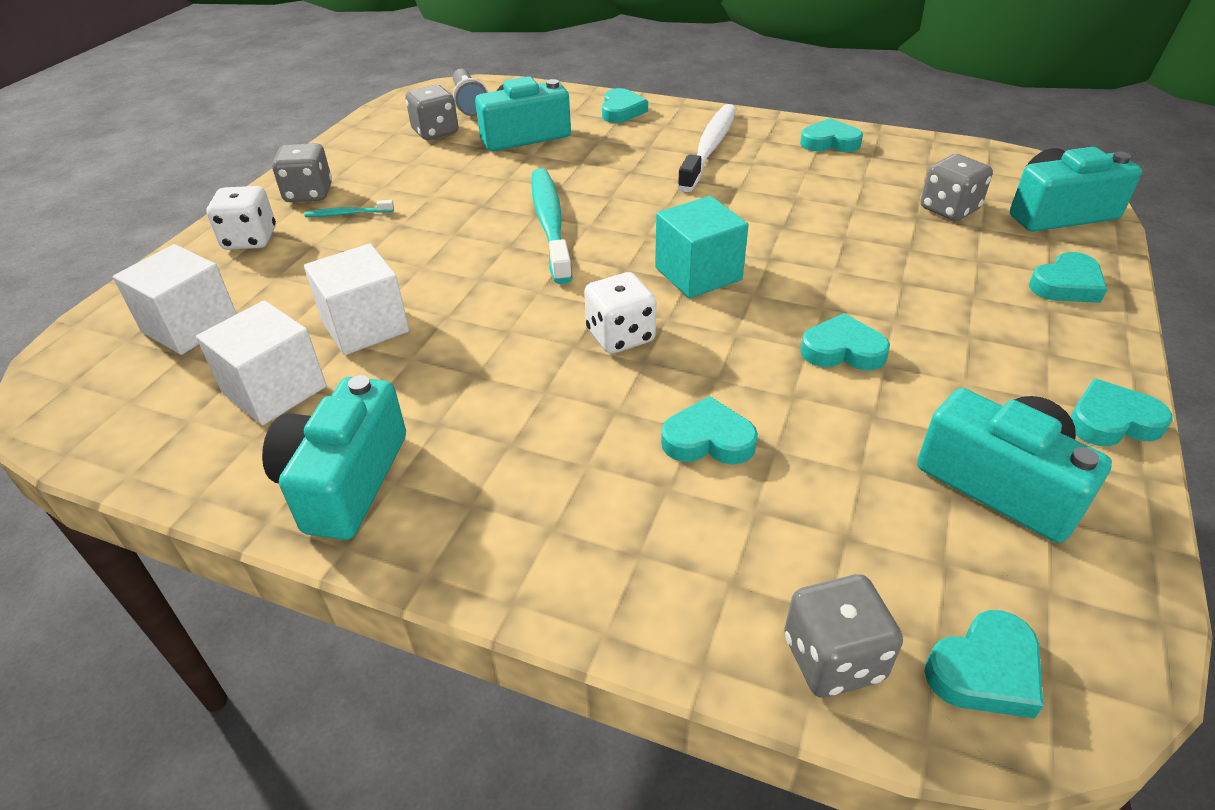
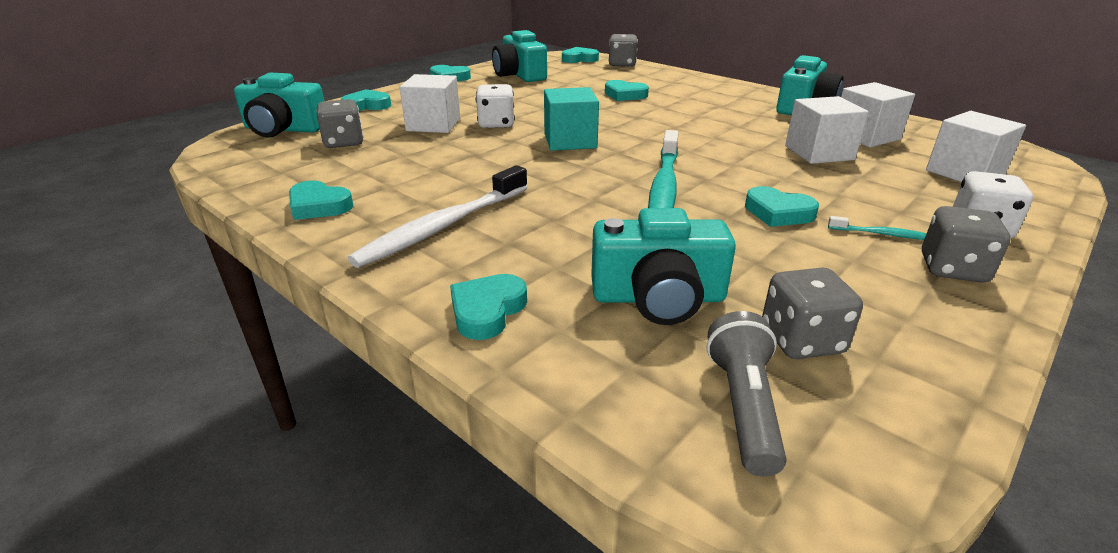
camera: 160 degrees left, 10 degrees down
(620, 336) = (644, 125): white dice -> white dice (496, 124)
(842, 350) = (527, 105): turquoise heart -> turquoise heart (778, 213)
(905, 264) = (433, 125): none -> white cube

